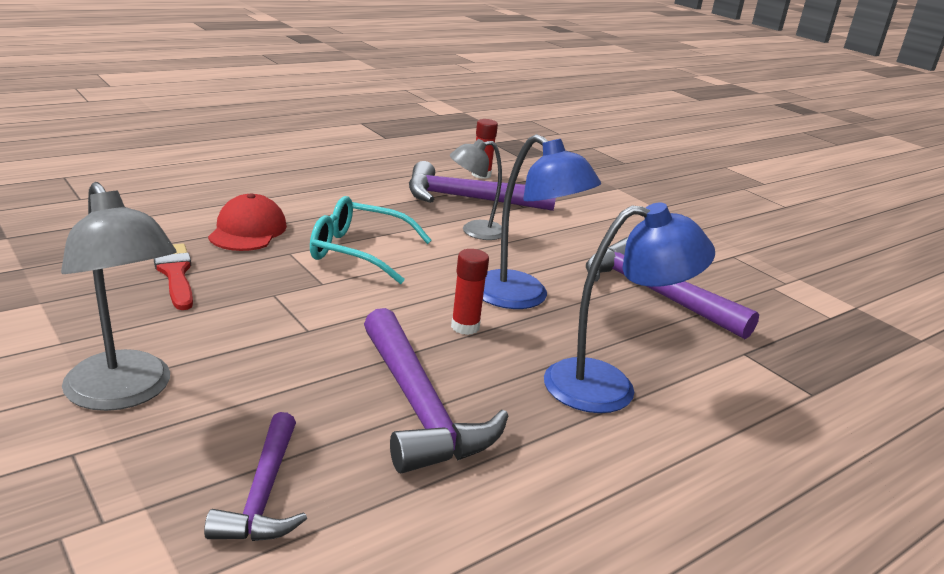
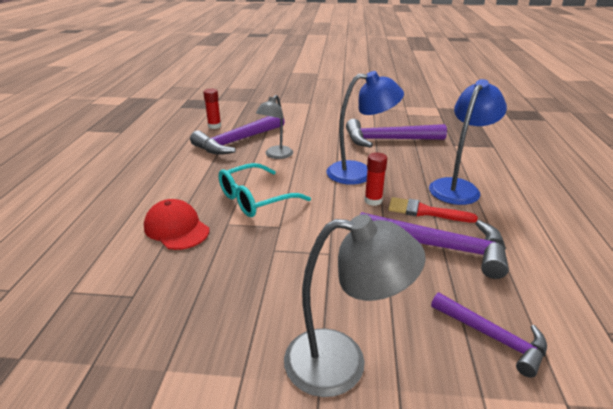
camera: 45 degrees left, 5 degrees up
(175, 273) = (199, 282): red brush -> red brush (425, 211)

